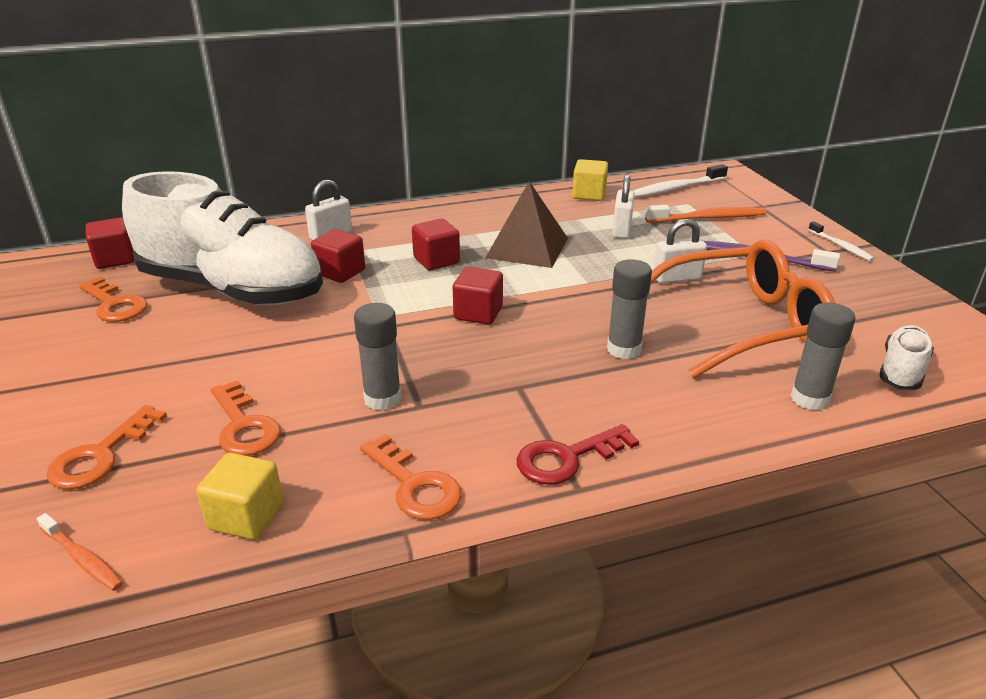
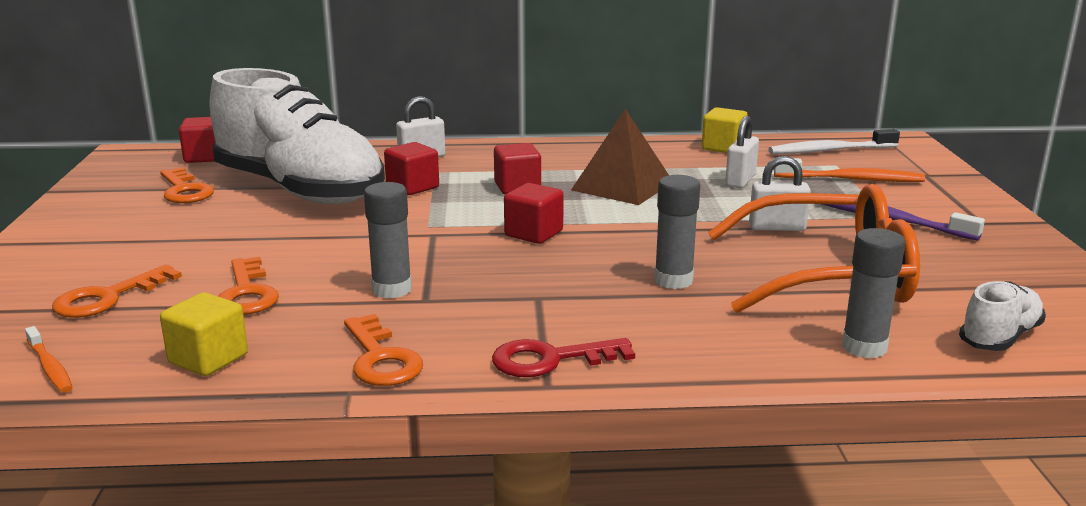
camera: 15 degrees right, 10 degrees down
(841, 246) = (1003, 219): white toothbrush -> none

